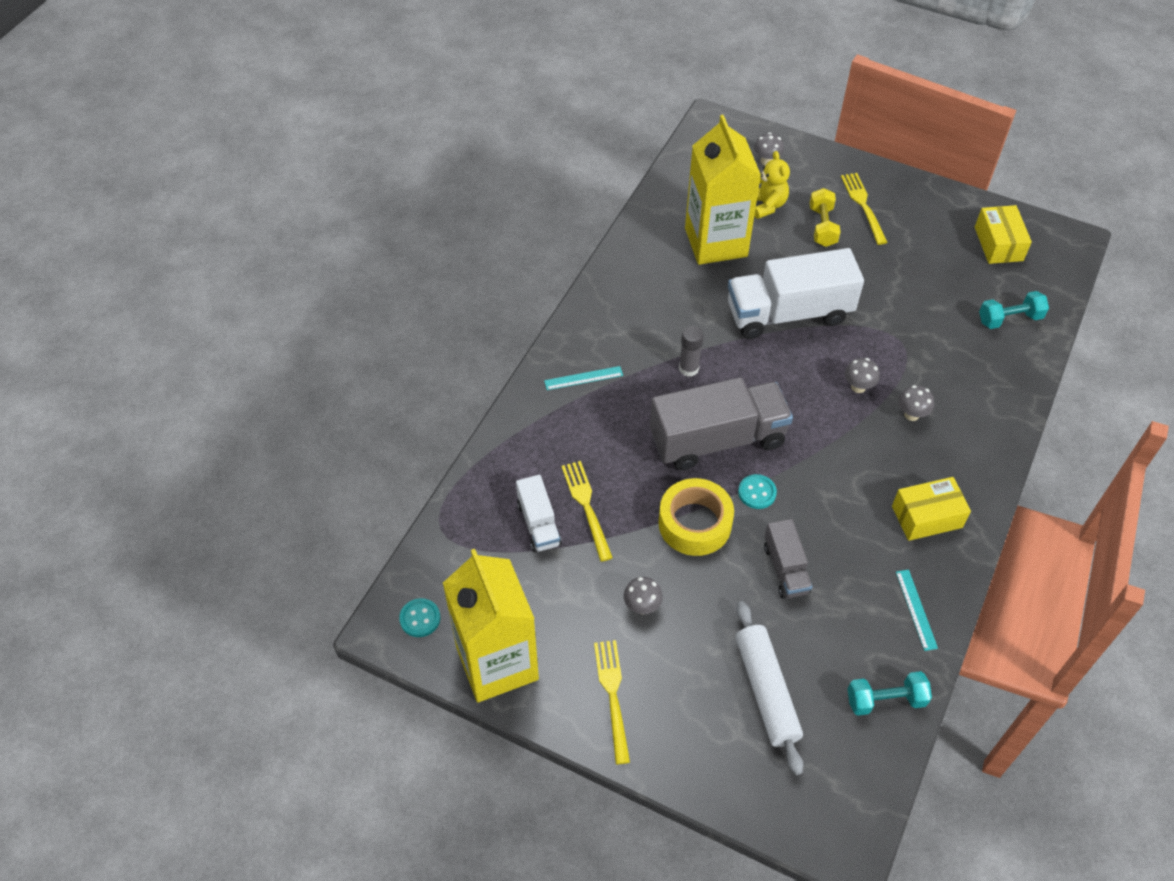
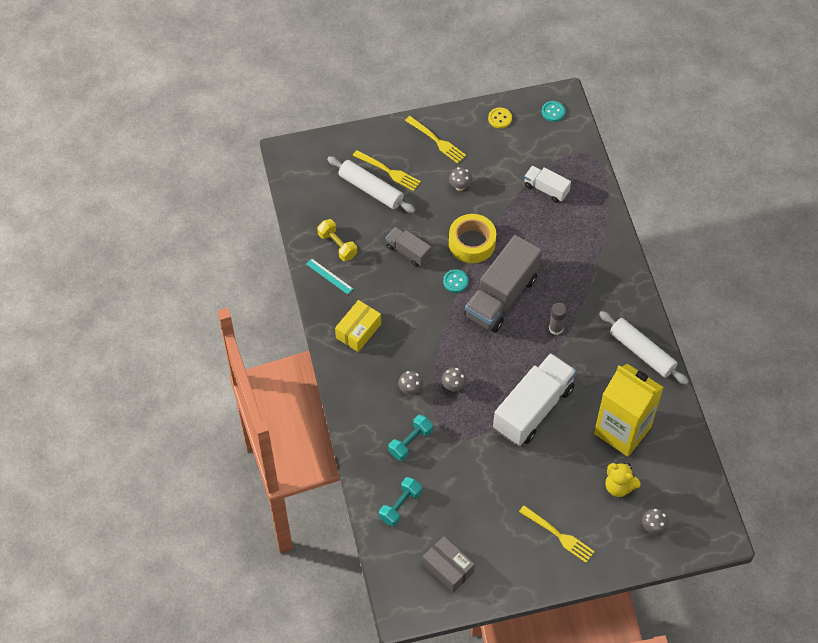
camera: 140 degrees right, 5 degrees up
(497, 663) = (500, 118): yellow carton -> yellow button
(583, 378) = (605, 280): turquoise ruler -> none
(586, 507) = (532, 213): yellow fork -> yellow fork (388, 171)
(621, 290) = (642, 352): none -> white rolling pin
(822, 226) = (569, 495): yellow dumbbell -> yellow dumbbell (337, 245)
(885, 700) = (313, 223): turquoise dumbbell -> turquoise dumbbell (410, 442)
(998, 244) = (448, 568): yellow box -> grey box

